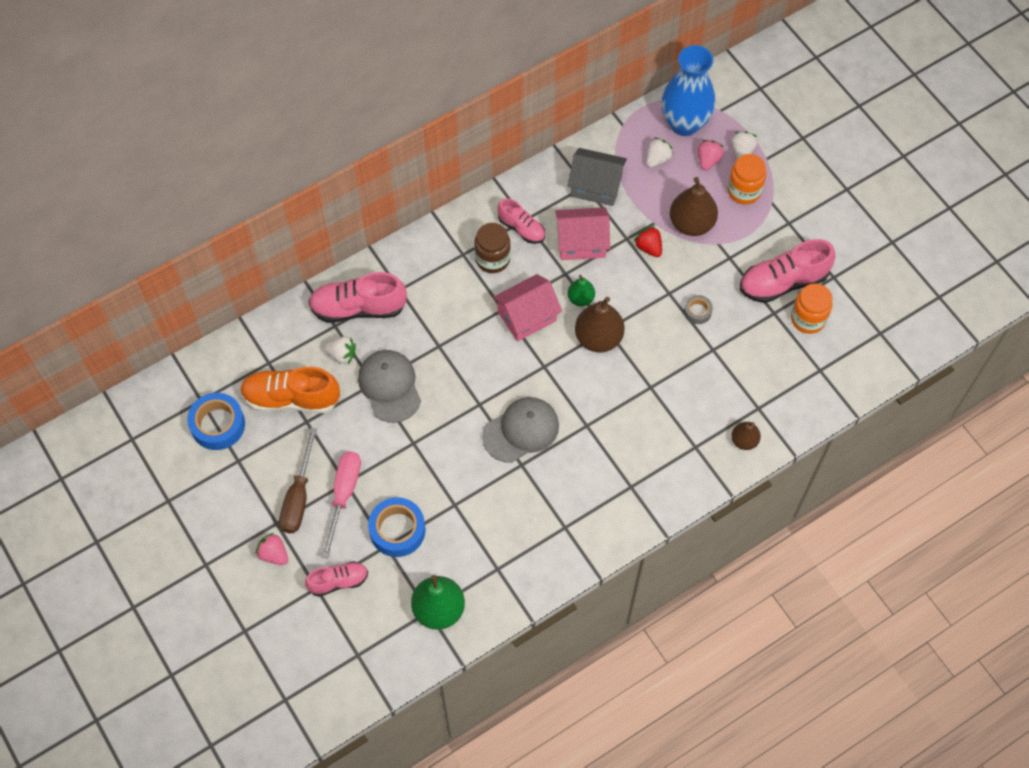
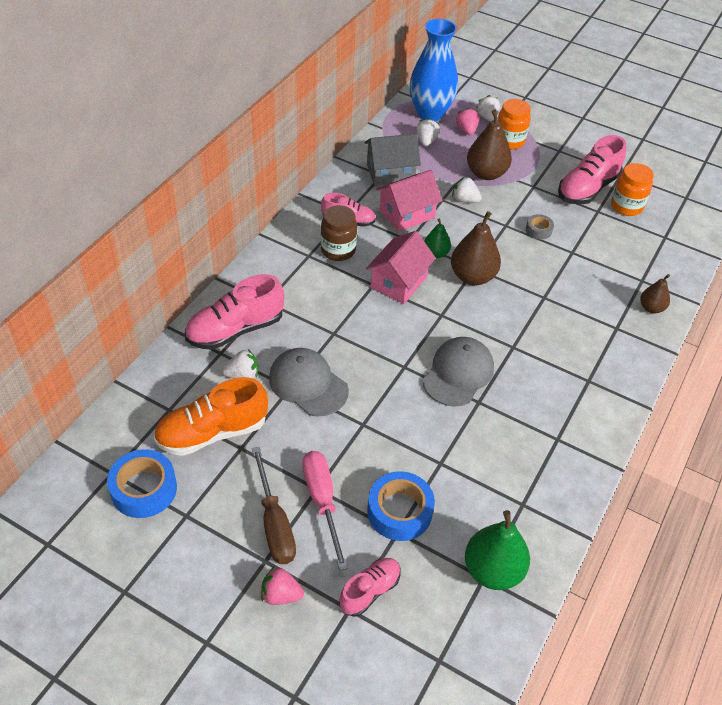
camera: 30 degrees left, 15 degrees down
(648, 247) = (465, 200): red strawberry -> white strawberry

